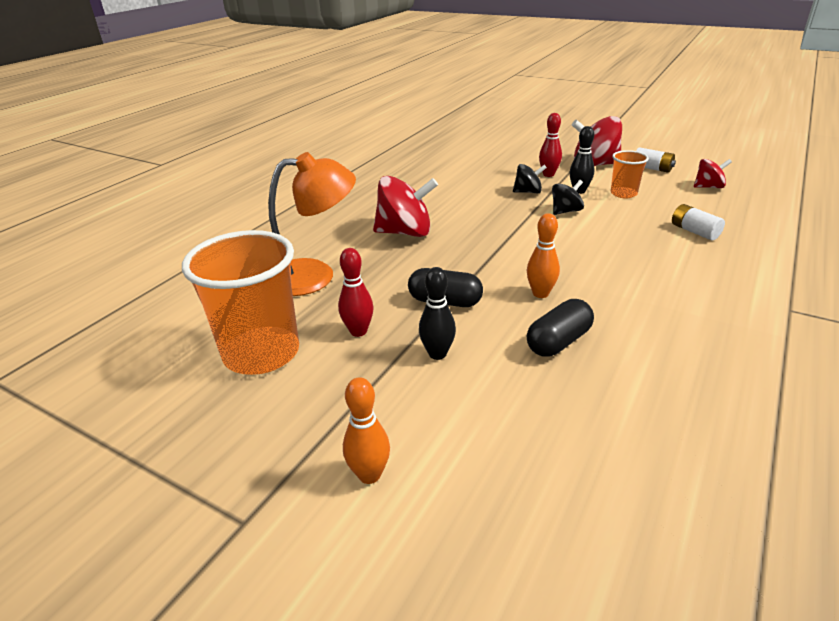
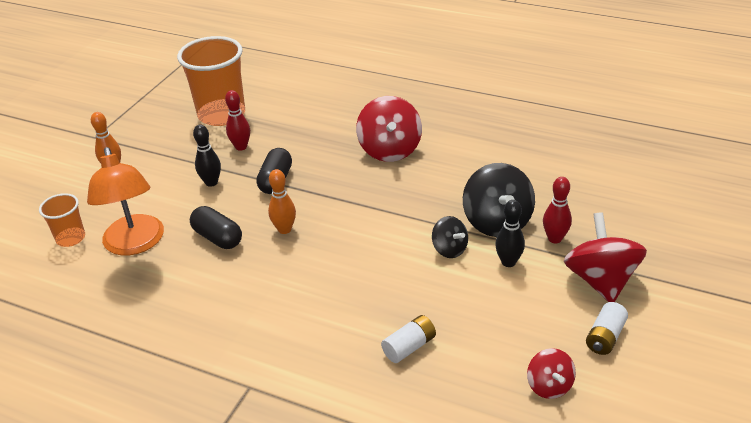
camera: 85 degrees right, 5 degrees up
(315, 276) = (315, 117): orange lamp -> orange lamp (135, 244)
(528, 192) = (497, 222): black spinning top -> black spinning top, size x1.80
(623, 194) = (508, 299): orange cup -> orange cup (71, 238)

